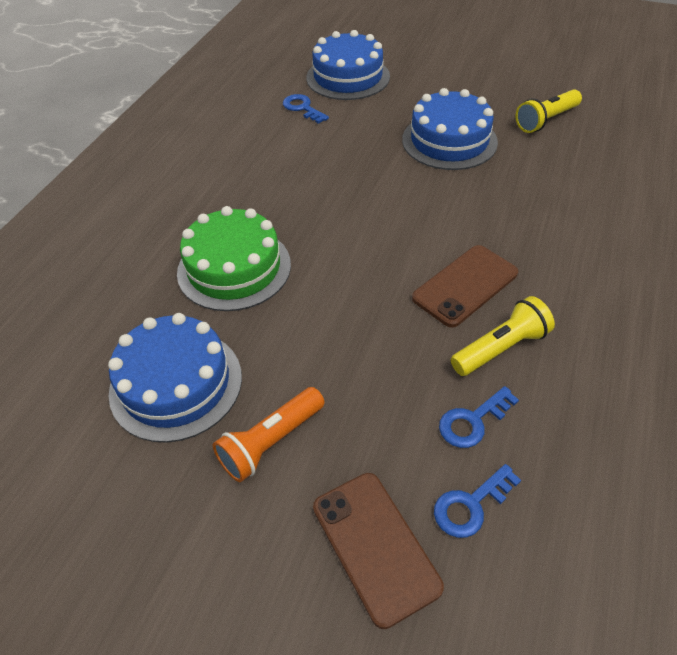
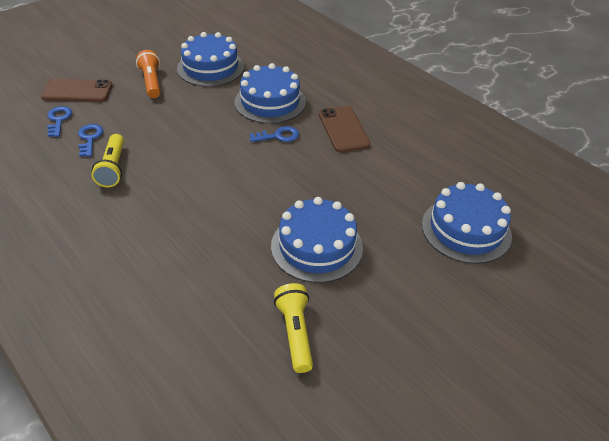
camera: 115 degrees right, 5 degrees down
(234, 268) = (270, 102): green cake -> blue cake
(302, 108) = (428, 183): blue key -> blue key (278, 136)
(465, 286) = (167, 177): brown phone -> brown phone (343, 129)

